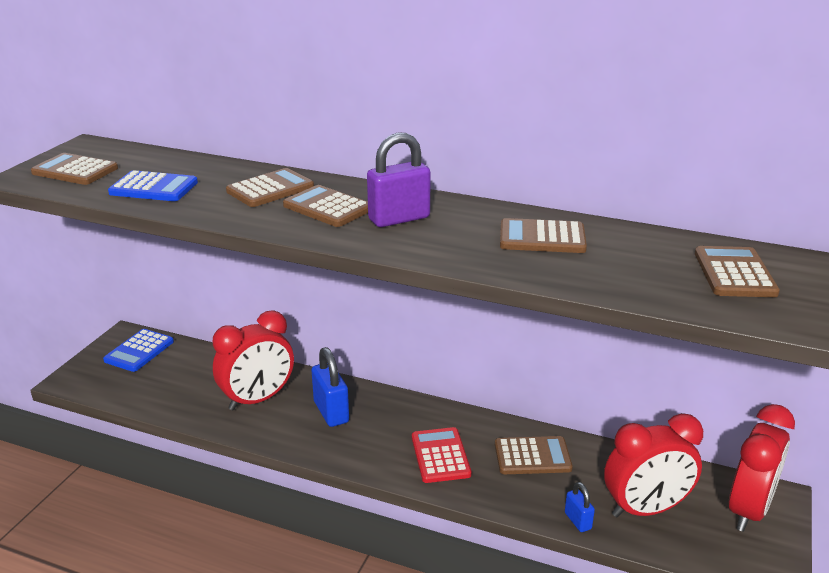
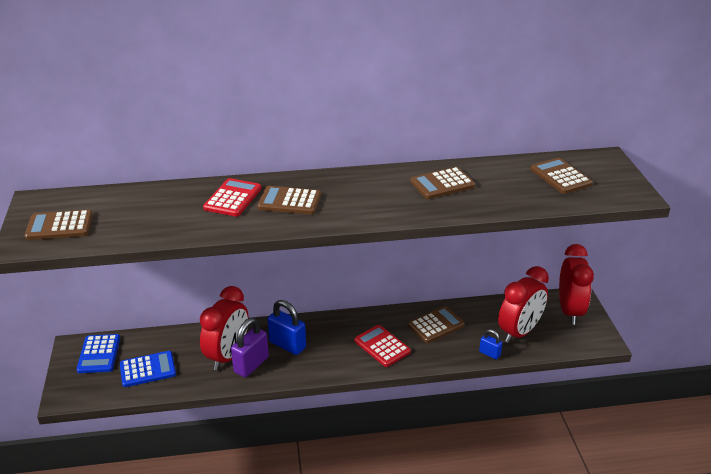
camera: 30 degrees left, 5 degrees up
(154, 188) = (144, 222): blue calculator -> blue calculator (148, 369)
(270, 189) = (232, 198): brown calculator -> red calculator
(399, 219) = (345, 196): purple padlock -> purple padlock (251, 365)

